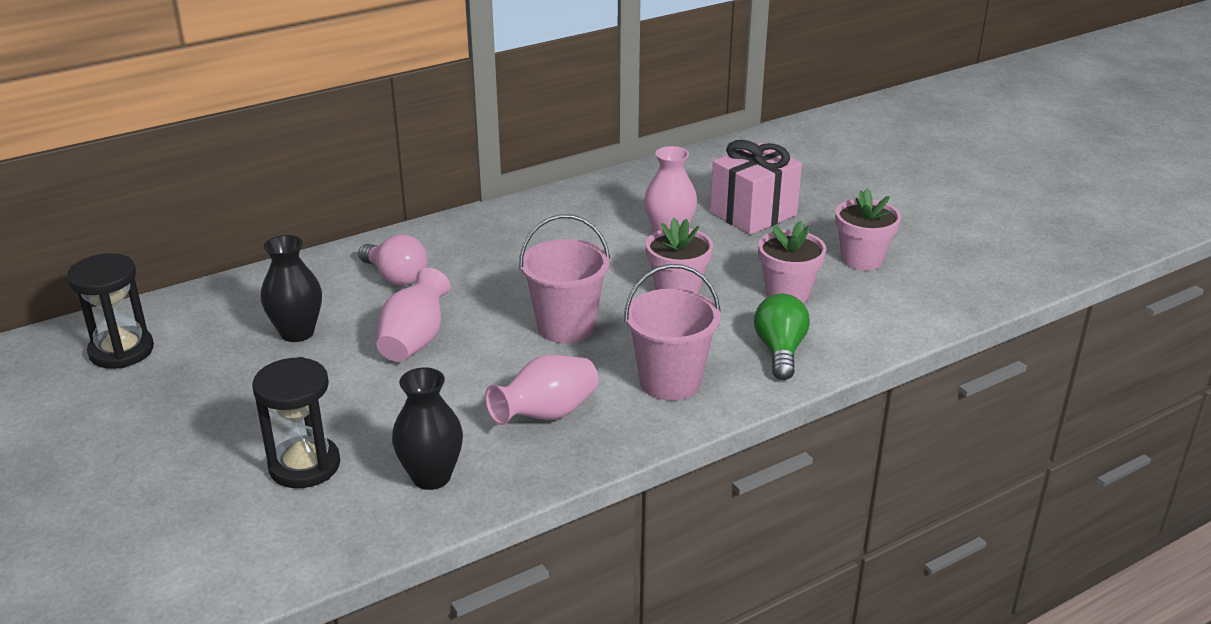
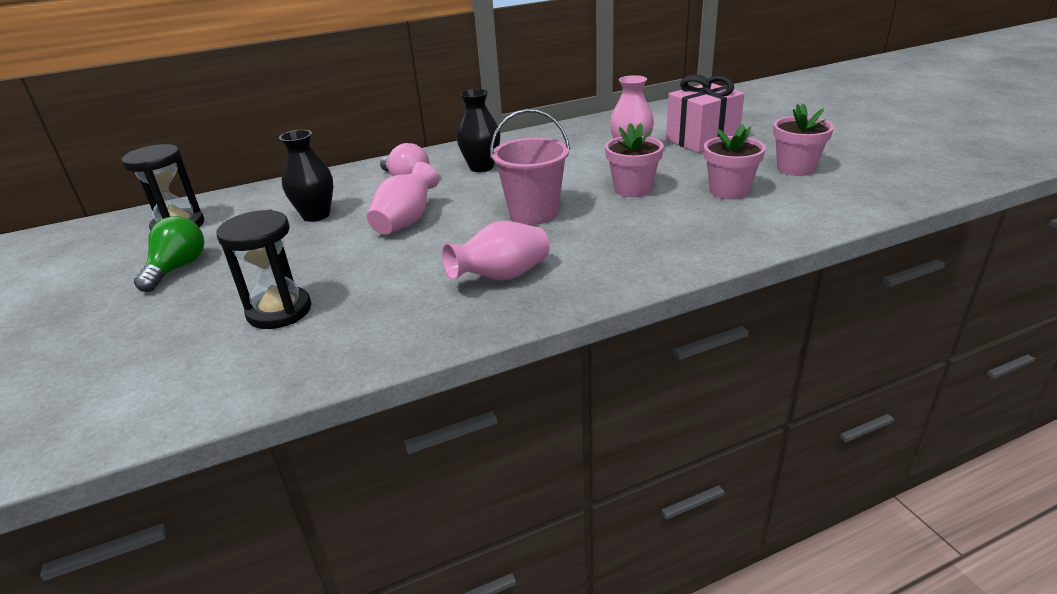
camera: 10 degrees right, 0 degrees up
(431, 477) = (385, 323): black vase -> black vase (481, 167)
(670, 382) = (617, 254): pink bucket -> none
(780, 351) = (721, 232): green light bulb -> green light bulb (177, 268)

